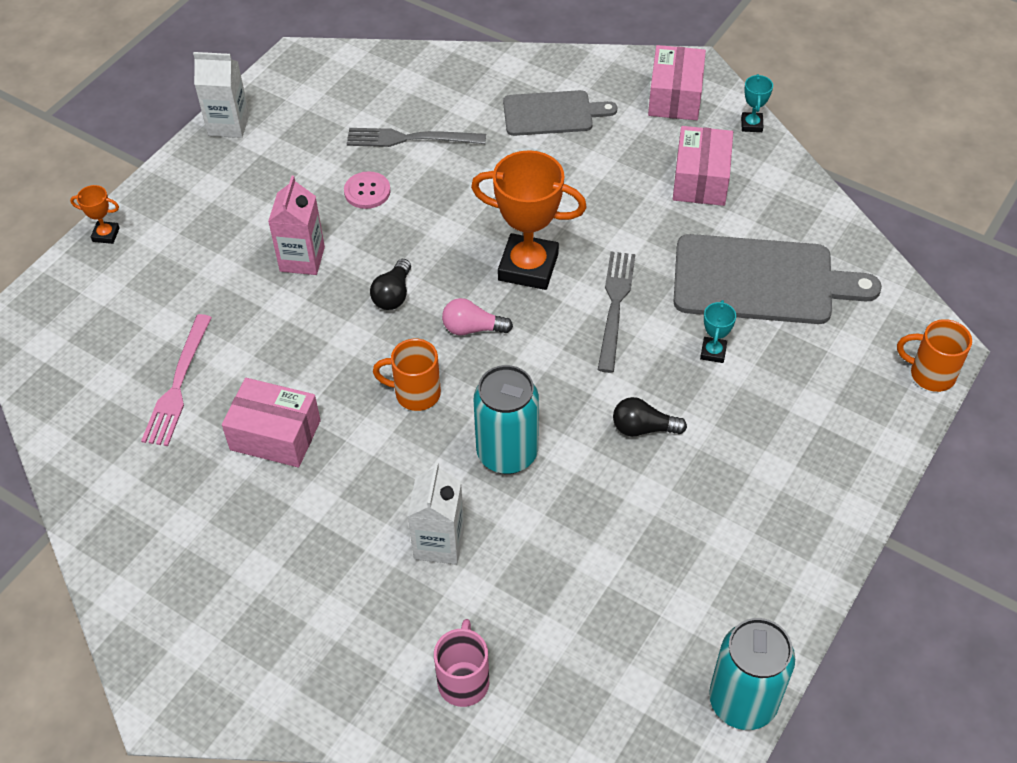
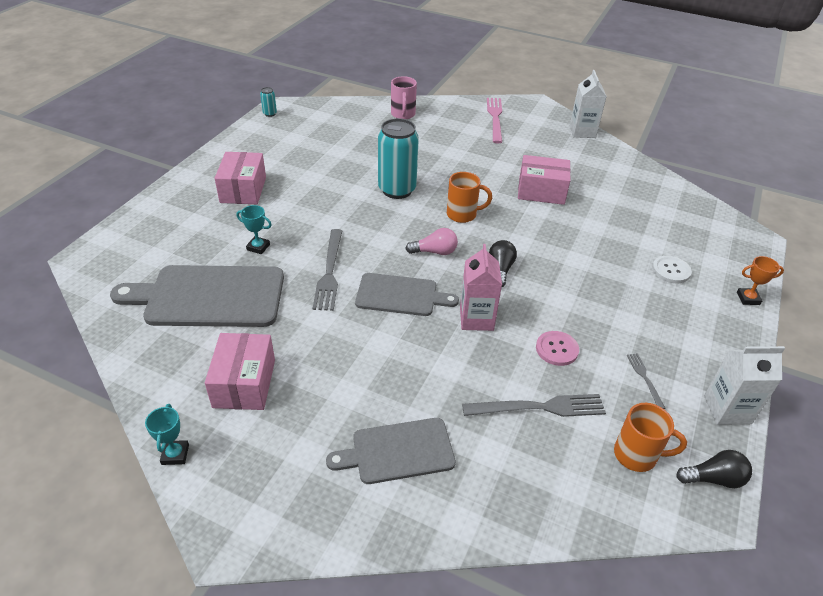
camera: 170 degrees right, 10 degrees down
(171, 279) = (671, 270): none -> white button
(178, 384) = (618, 211): pink fork -> pink fork (495, 118)
(290, 157) = (645, 378): none -> grey fork
(302, 259) = (582, 290): pink carton -> pink carton (476, 318)
(439, 543) = (427, 154): white carton -> white carton (582, 132)
(528, 267) = (400, 295): orange trophy -> grey cutting board
(643, 428) = (311, 205): black light bulb -> black light bulb (713, 479)
(675, 97) = (257, 487): pink box -> pink box (243, 190)
(713, 352) = (258, 247): turquoise trophy -> turquoise trophy turned 75 degrees counterclockwise
(742, 701) = (270, 114): turquoise can -> turquoise can, size x0.42
(930, 374) = (102, 243): orange mug -> orange mug (637, 455)

